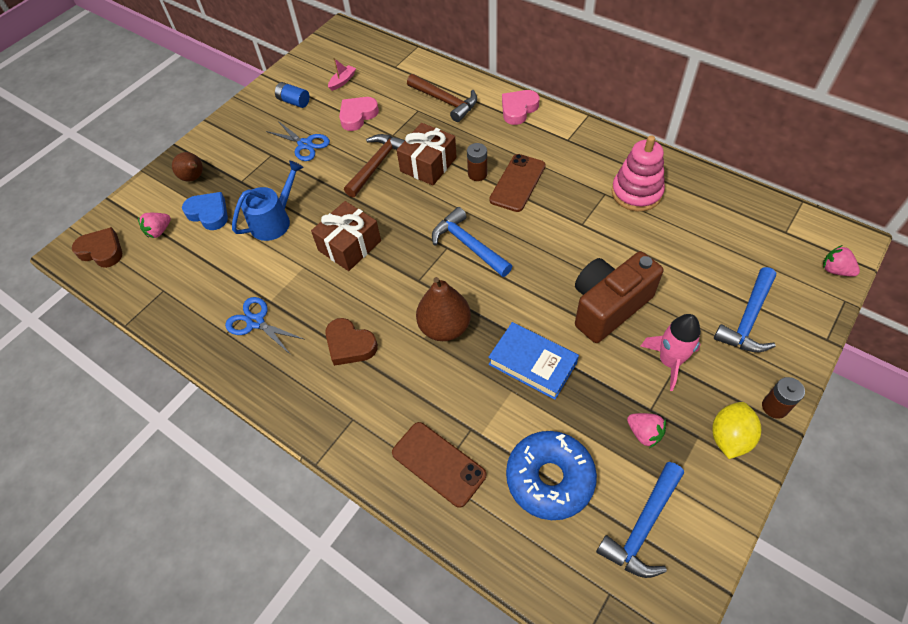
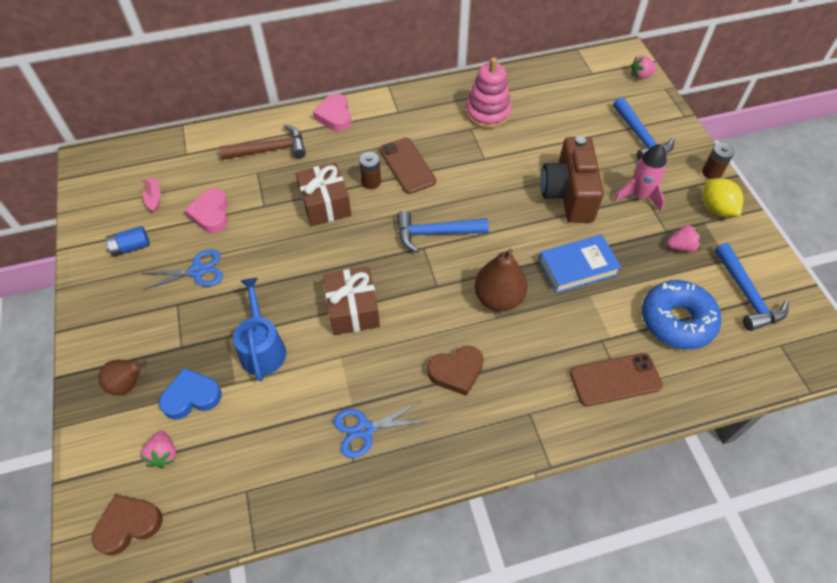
camera: 55 degrees left, 0 degrees up
(377, 164) = (285, 236): brown hammer -> none

